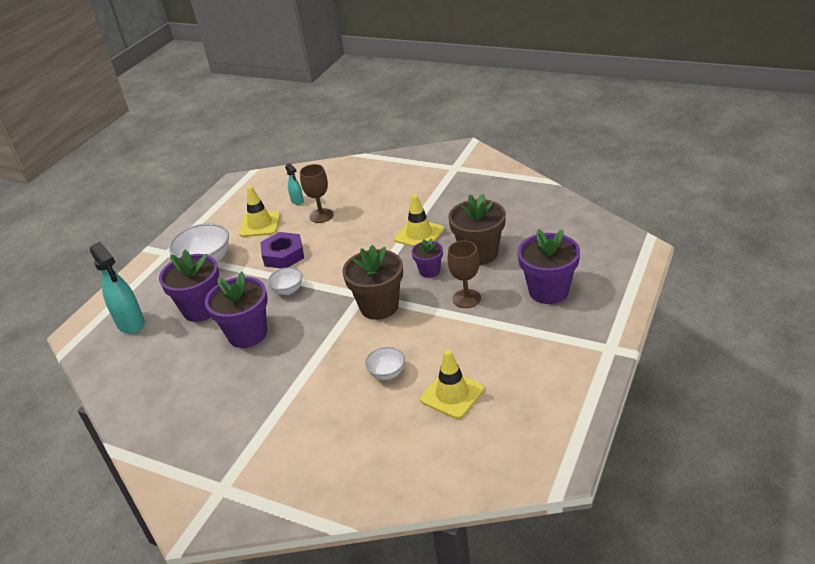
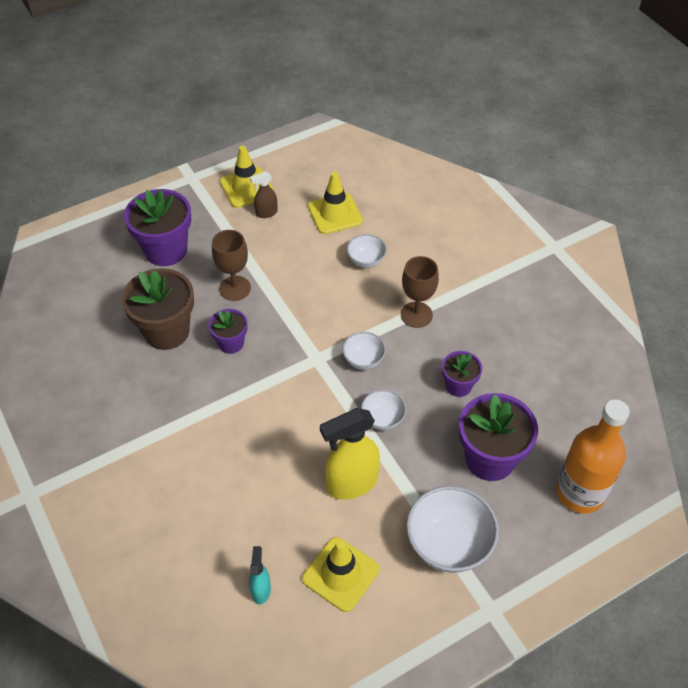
camera: 150 degrees left, 15 degrees up
(131, 324) = (580, 492): turquoise spray bottle -> orange bottle
(247, 334) = (458, 386): purple flower pot -> purple flower pot, size x0.55
(283, 255) = (351, 483): purple nut -> yellow spray bottle
(321, 216) = (257, 528): brown goblet -> brown goblet (416, 315)
(328, 311) = (363, 360): none -> white bowl
(379, 306) = (314, 333): brown flower pot -> none
(419, 234) = (189, 402): yellow traffic cone -> yellow traffic cone (247, 188)
(510, 359) = (266, 213): none -> brown spray bottle

